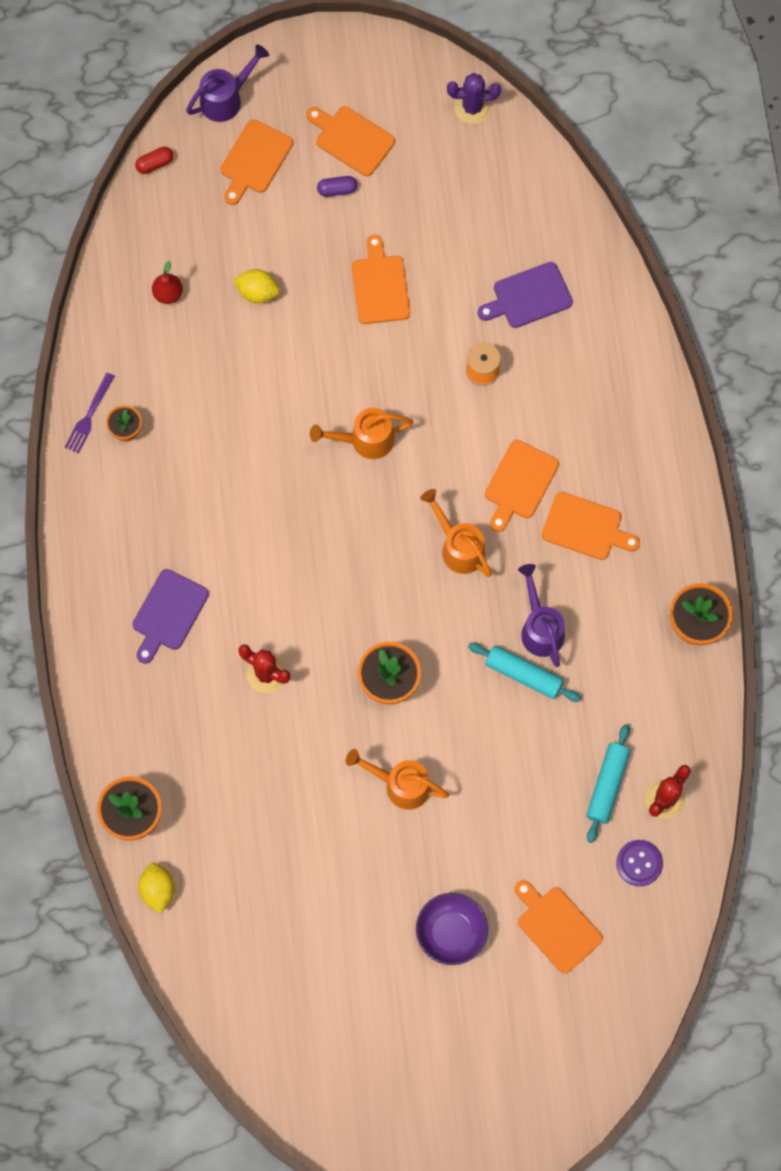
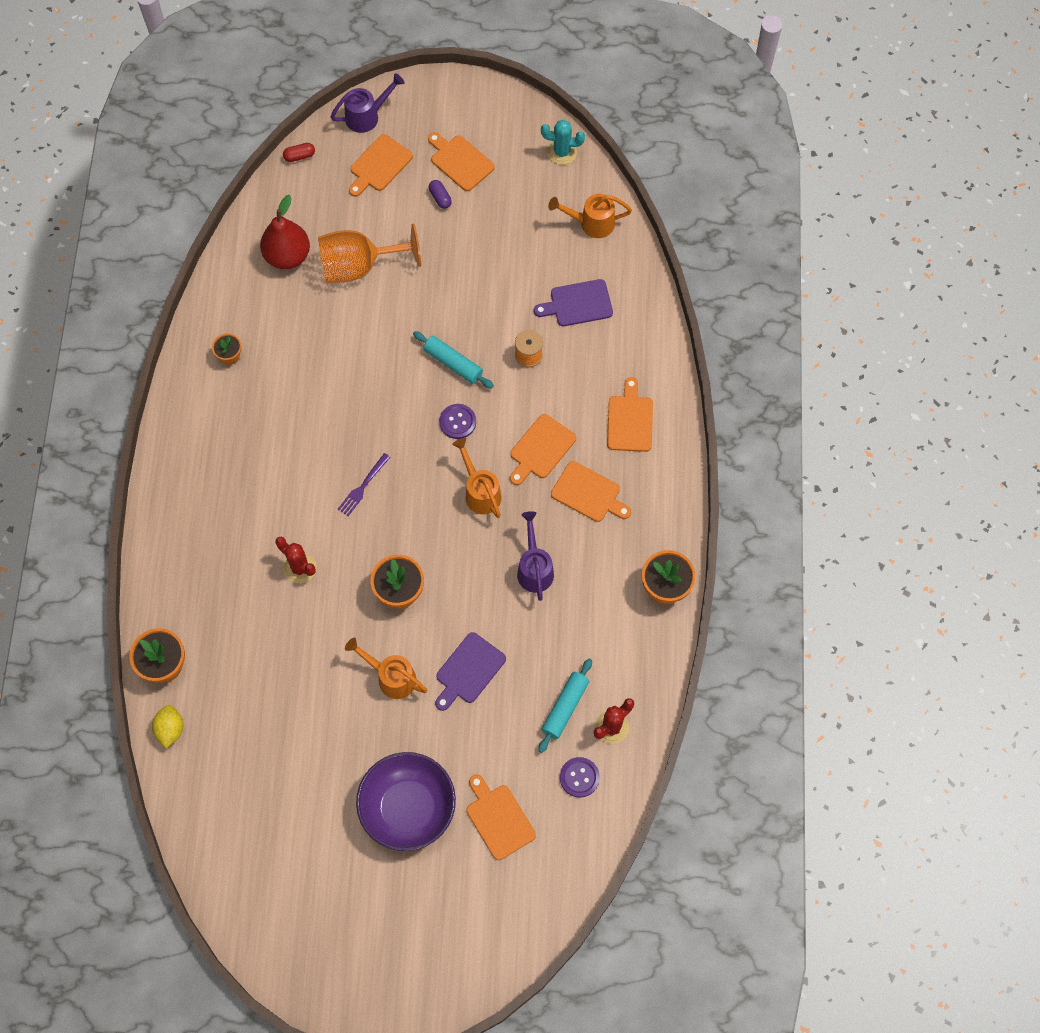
camera: 10 degrees right, 5 degrees down
(89, 416) = (202, 340): purple fork -> purple fork (363, 487)
(168, 294) = (287, 256): red pear -> red pear, size x1.94
(168, 613) = (230, 506): purple cutting board -> purple cutting board (468, 671)
(257, 292) = (359, 266): yellow lemon -> orange goblet
(337, 190) = (440, 198): purple capsule -> purple capsule turned 60 degrees clockwise
(365, 440) = (421, 394): orange watering can -> orange watering can (592, 223)
(380, 286) = (459, 276): orange cutting board -> orange cutting board (630, 420)
(415, 466) = (457, 422): none -> purple button
(451, 932) = (408, 808): purple bowl -> purple bowl, size x1.57
(472, 107) = (562, 152): purple cactus -> turquoise cactus
(524, 674) = (513, 604): turquoise rolling pin -> turquoise rolling pin (453, 363)

